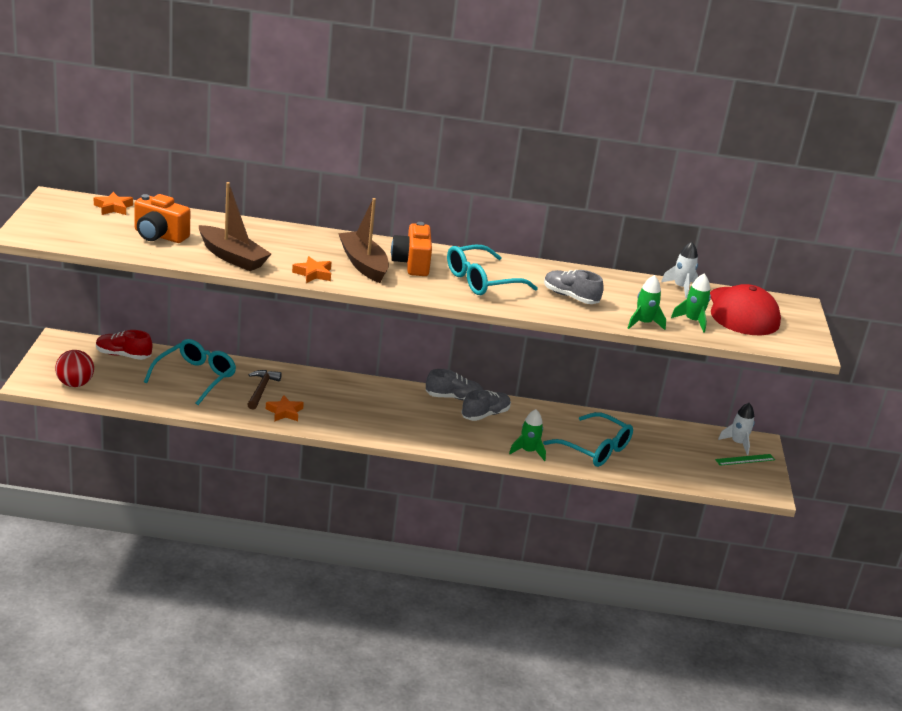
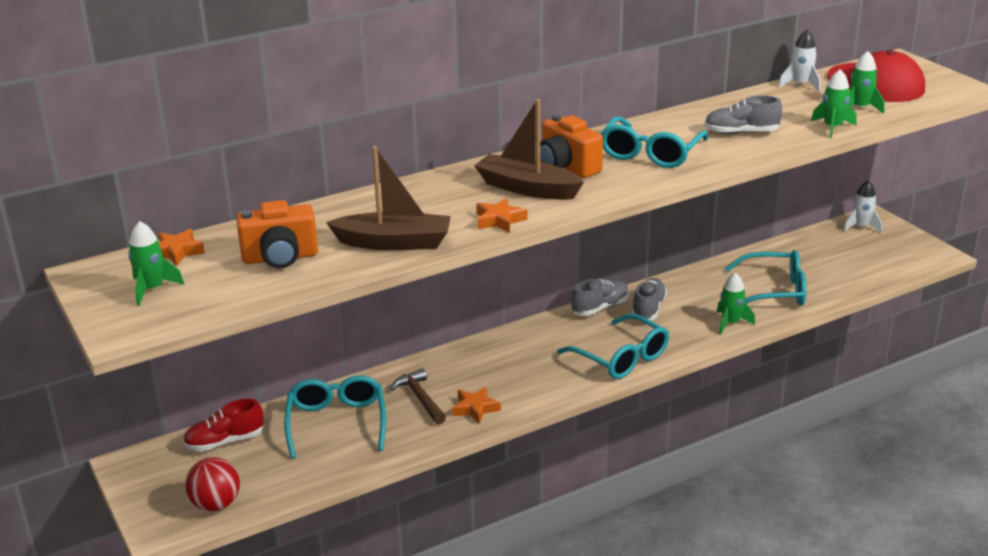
camera: 30 degrees left, 0 degrees up
(71, 220) = (152, 289): none -> green rocket
(419, 432) = (621, 358): none -> turquoise glasses
(745, 460) = (886, 238): green ruler -> none

